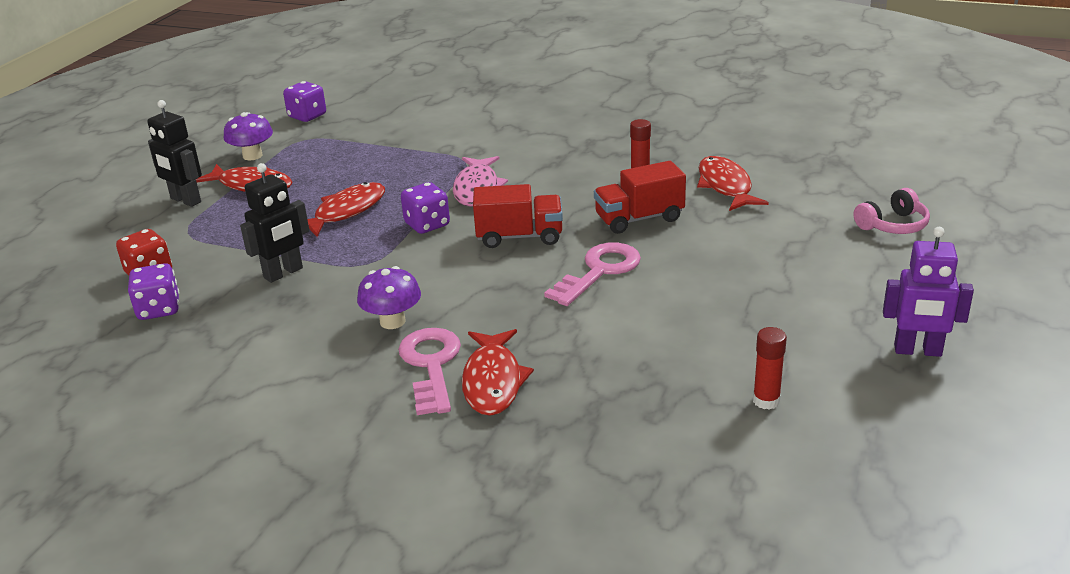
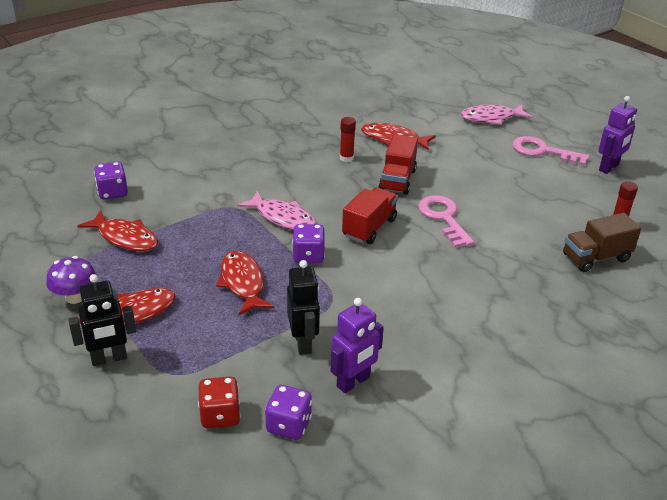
camera: 60 degrees left, 5 degrees up
(246, 320) = (353, 382): none -> purple robot
(307, 116) = (41, 245): purple dice -> purple dice (112, 193)
(392, 321) = (423, 316): purple mushroom -> none
(431, 365) = (490, 319): pink key -> pink key (543, 151)
(493, 381) = (528, 302): red fish -> red fish (125, 238)
(656, 404) = (596, 258): none -> brown truck
(893, 225) = (491, 118): pink headphones -> pink fish

